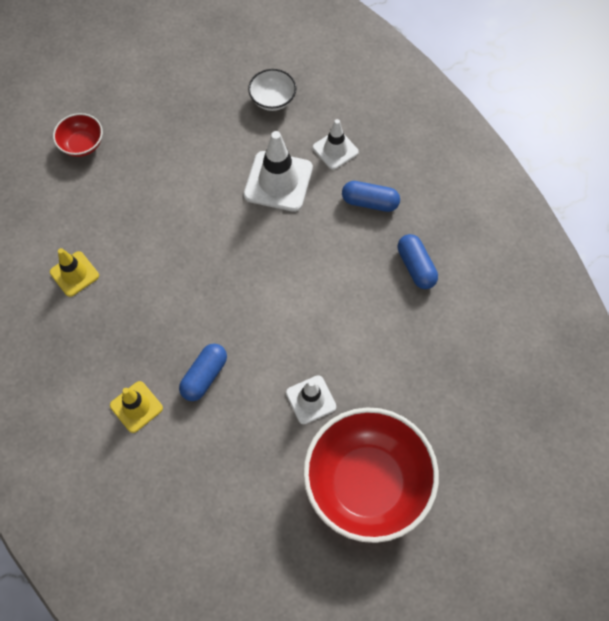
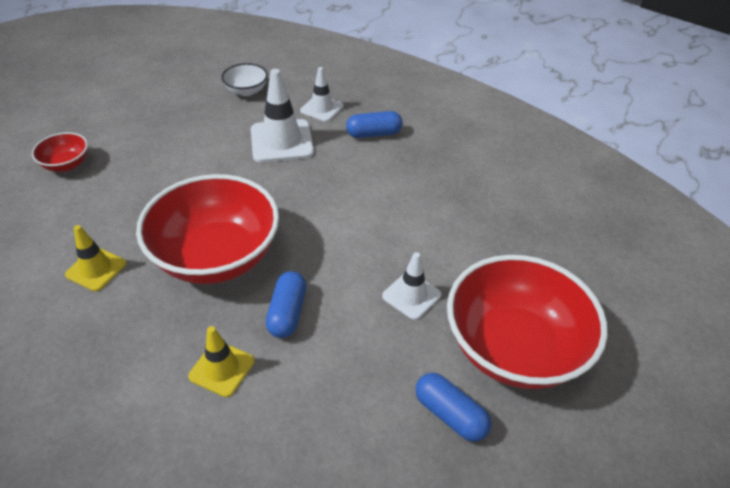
camera: 25 degrees left, 20 degrees down
(171, 297) = (217, 257): none -> red bowl
(416, 267) = (443, 165): blue capsule -> blue capsule (450, 414)

